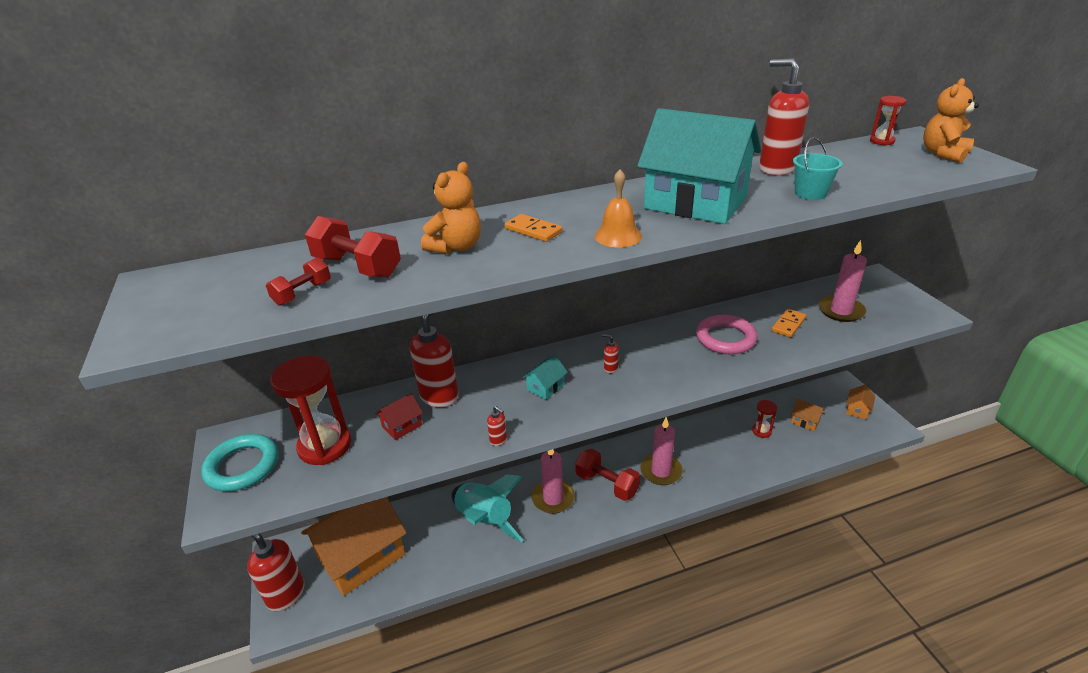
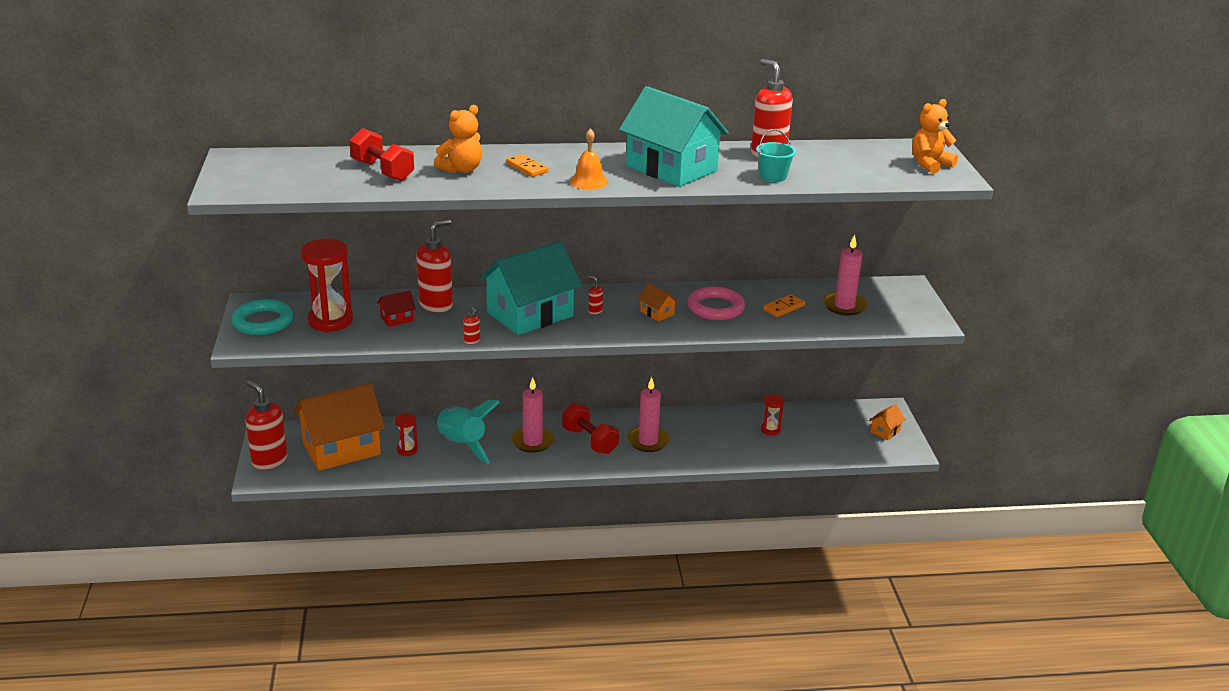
camera: 10 degrees right, 5 degrees down
(303, 293) = (338, 181): red dumbbell -> none
(545, 387) = (530, 314): turquoise house -> turquoise house, size x2.50
(805, 421) = (822, 430): orange house -> orange house (657, 313)
(882, 141) = (891, 145): red hourglass -> red hourglass (407, 450)

